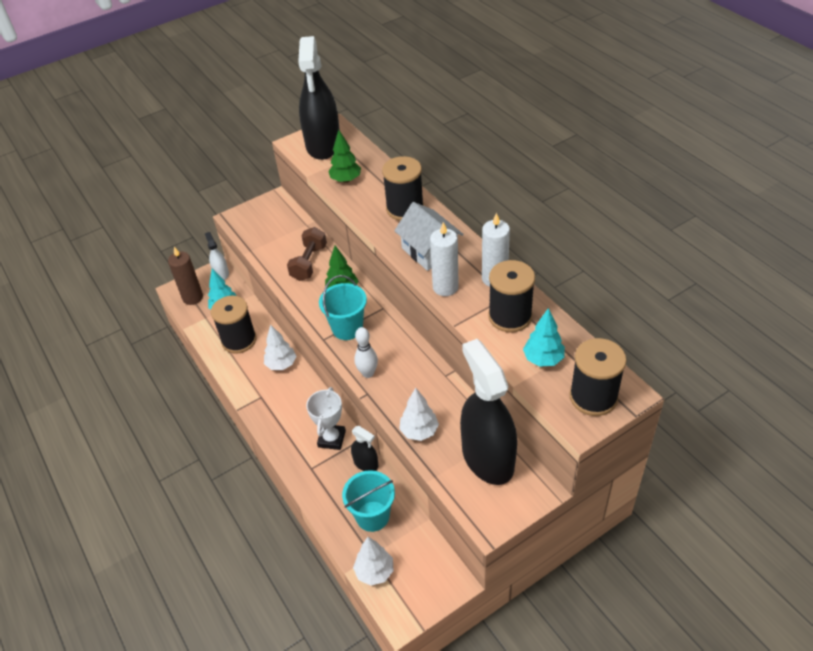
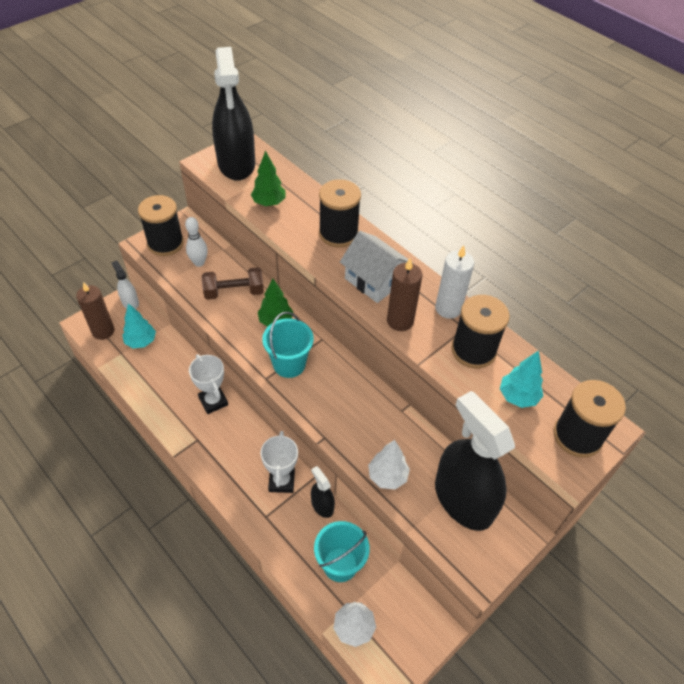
camera: 15 degrees left, 5 degrees up
(239, 340) = (162, 377): black spool -> black spool (165, 243)
(281, 364) = (213, 401): white tree -> white trophy
(309, 263) = (234, 292): brown dumbbell -> brown dumbbell turned 75 degrees clockwise
(366, 463) = (322, 505): black spray bottle -> black spray bottle turned 150 degrees counterclockwise
(368, 373) = (321, 414): white bowling pin -> white bowling pin (199, 263)
(445, 287) = (400, 321): white candle -> brown candle

